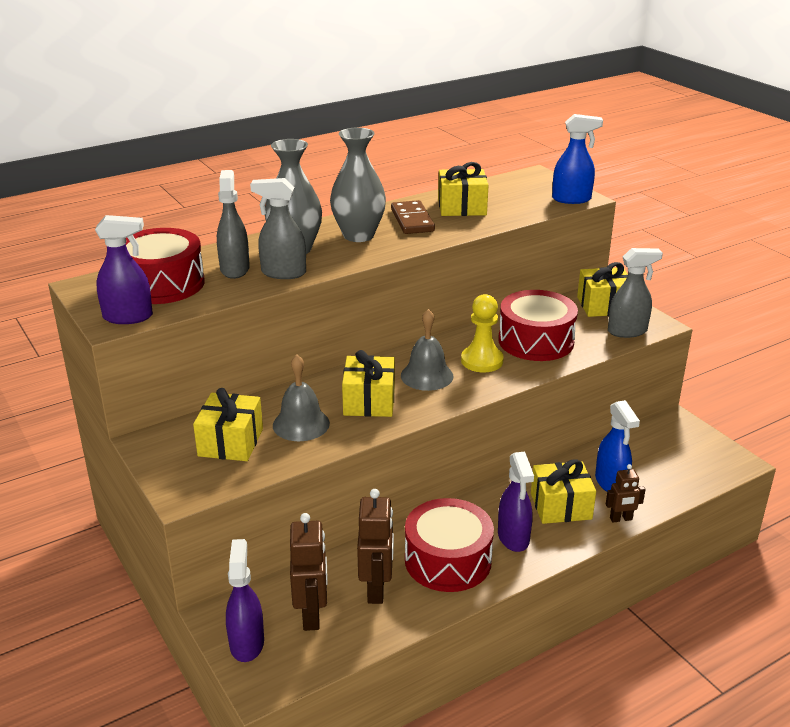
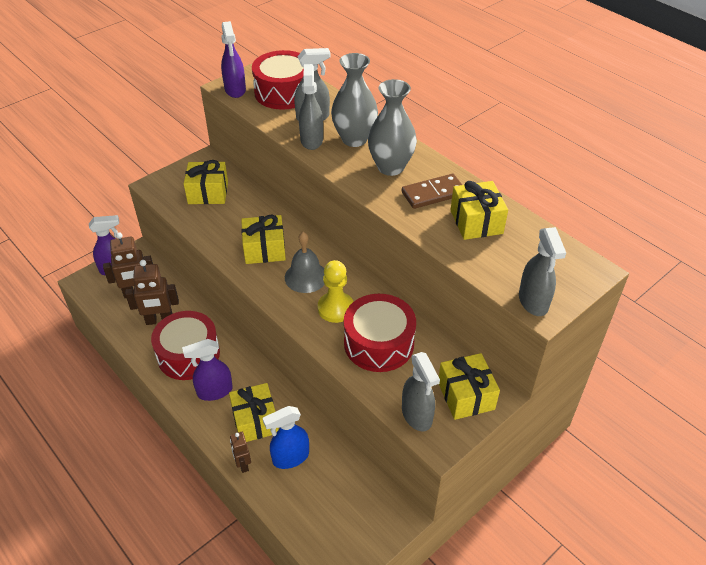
camera: 80 degrees right, 15 degrees up
(301, 424) = (231, 220): grey bell -> none
(572, 199) = (533, 302): blue spray bottle -> grey spray bottle

